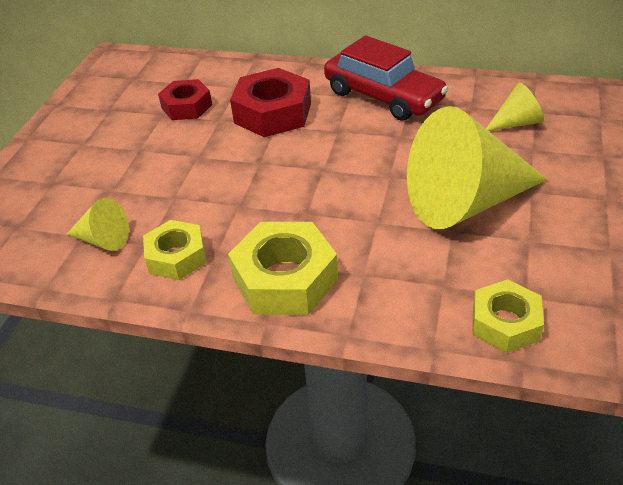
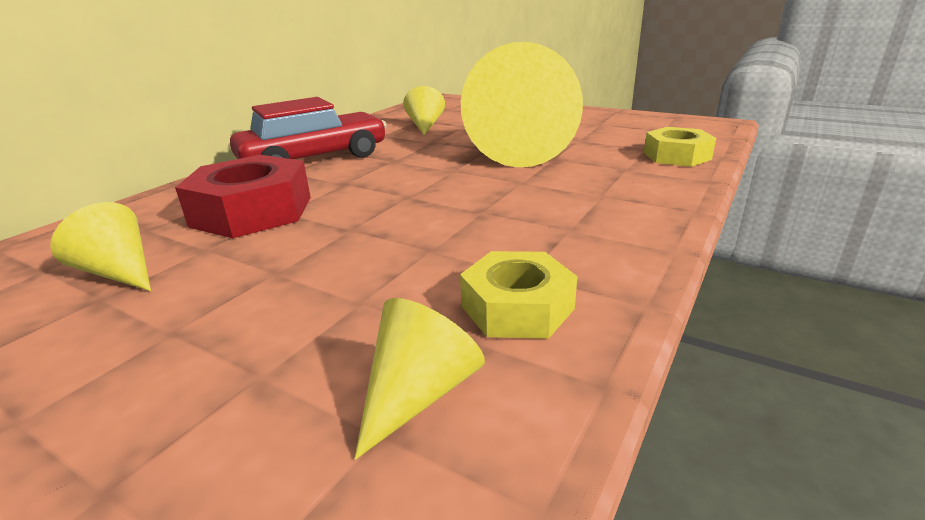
camera: 75 degrees left, 15 degrees down
(186, 106) = (119, 272): red nut -> yellow cone
(285, 279) = (596, 232): yellow nut -> none

